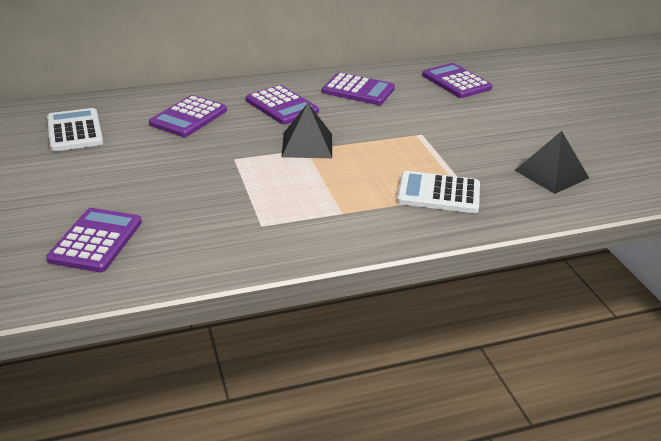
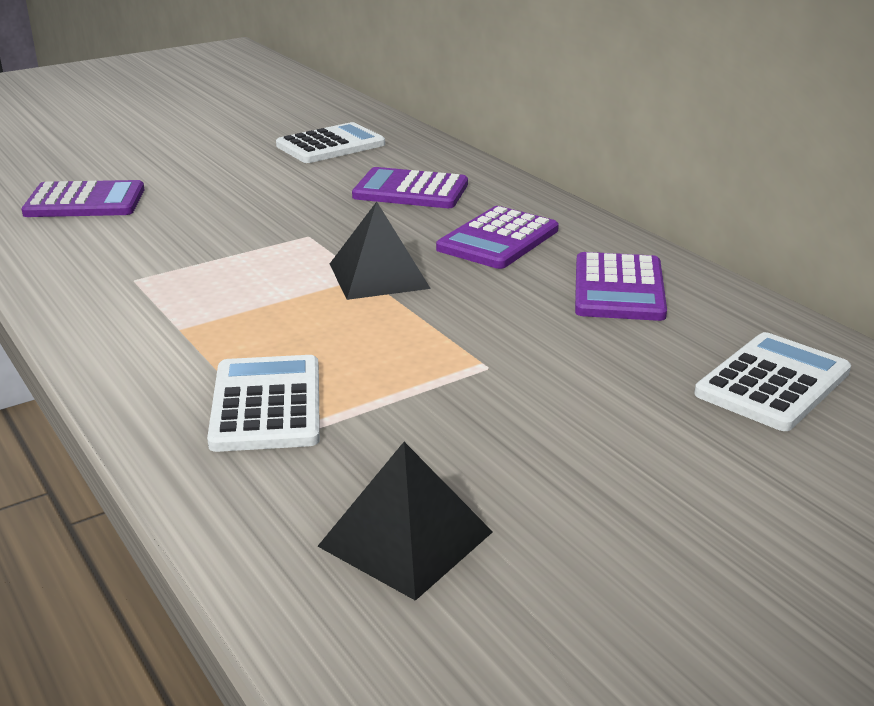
camera: 75 degrees right, 5 degrees down
(456, 82) = (773, 383): purple calculator -> white calculator

